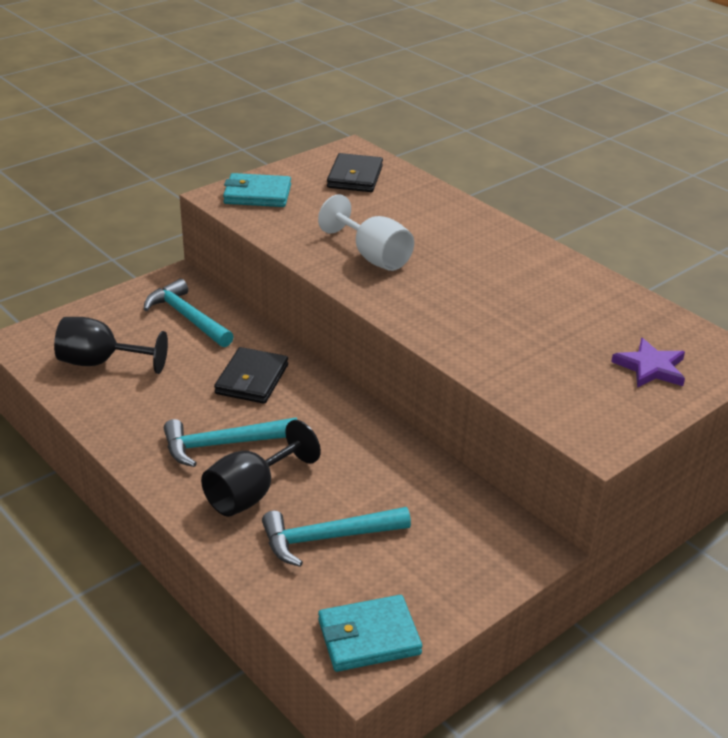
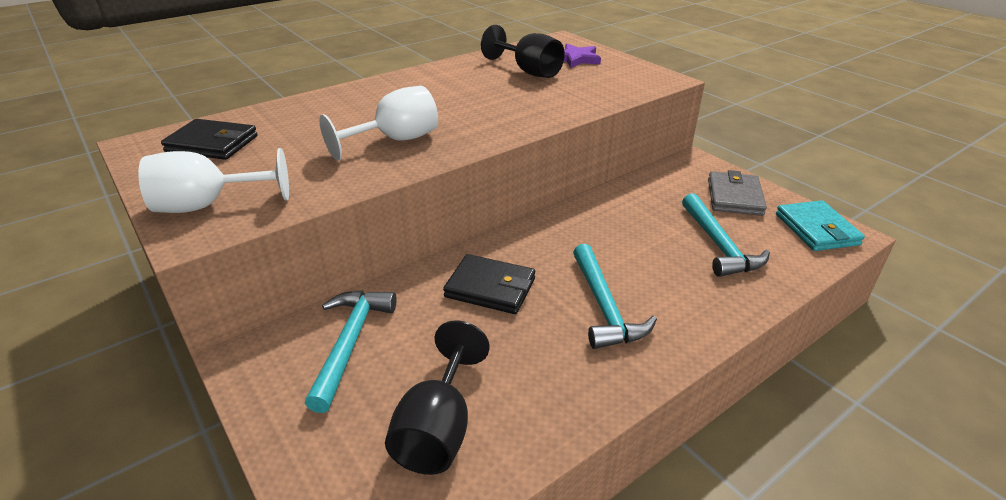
camera: 85 degrees left, 0 degrees up
(187, 318) = (350, 343): turquoise hammer -> turquoise hammer turned 135 degrees clockwise
(252, 493) = (674, 287): black goblet -> black goblet (528, 71)
(257, 194) = (209, 205): turquoise wallet -> white goblet
(440, 572) = (734, 197): none -> grey wallet

